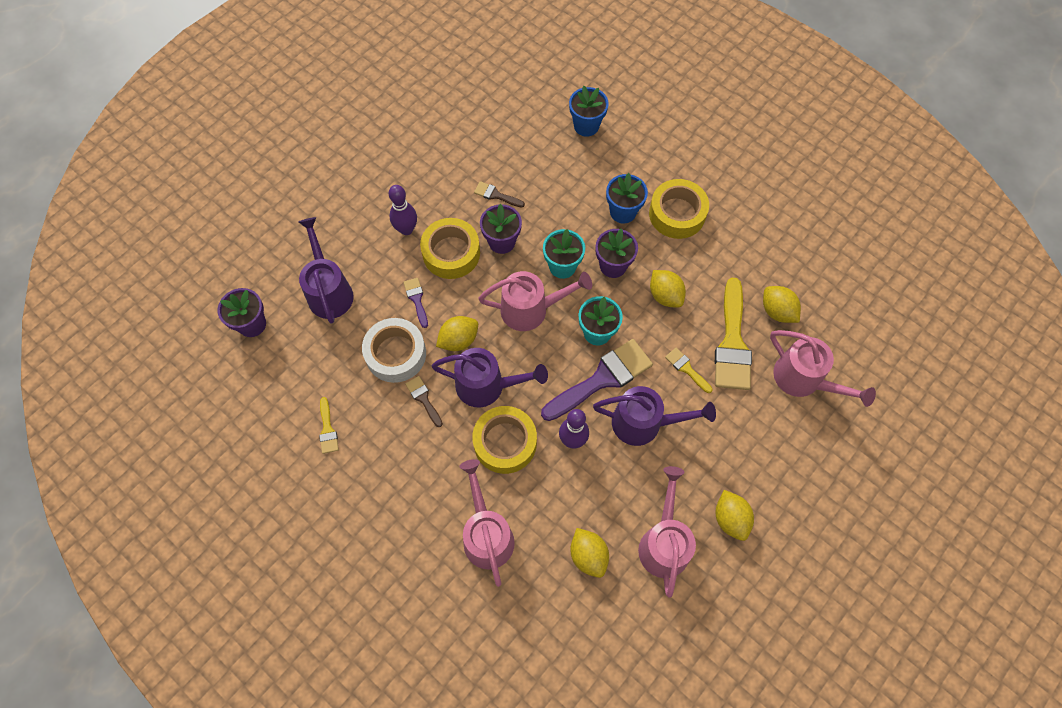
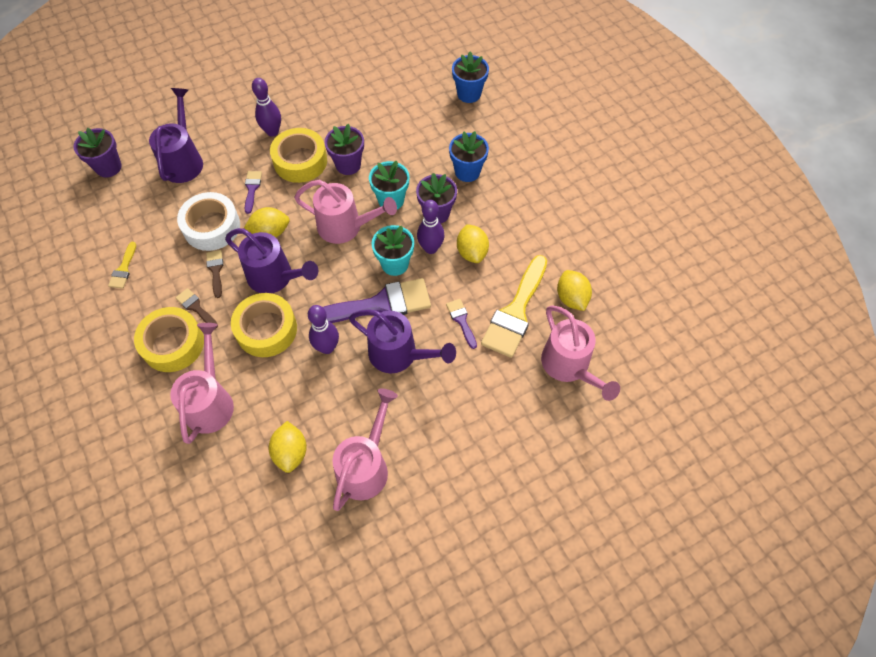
camera: 20 degrees right, 5 degrees down
(496, 195) = (362, 126): brown brush -> brown brush (196, 307)
(624, 304) = (430, 248): none -> purple bowling pin
(677, 214) = (516, 187): yellow tape -> yellow tape (173, 344)
(686, 369) = (461, 320): yellow brush -> purple brush
(730, 519) = (439, 467): yellow lemon -> none

